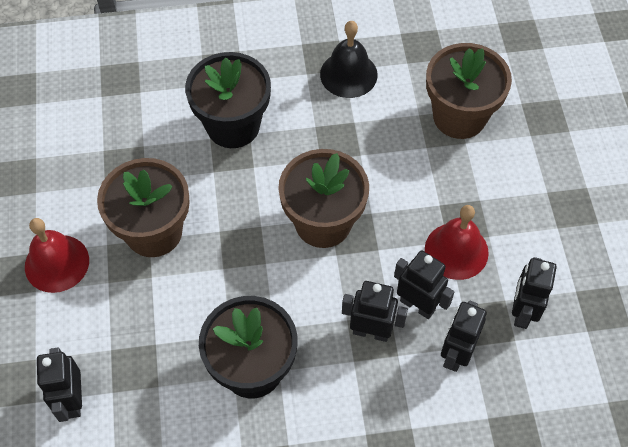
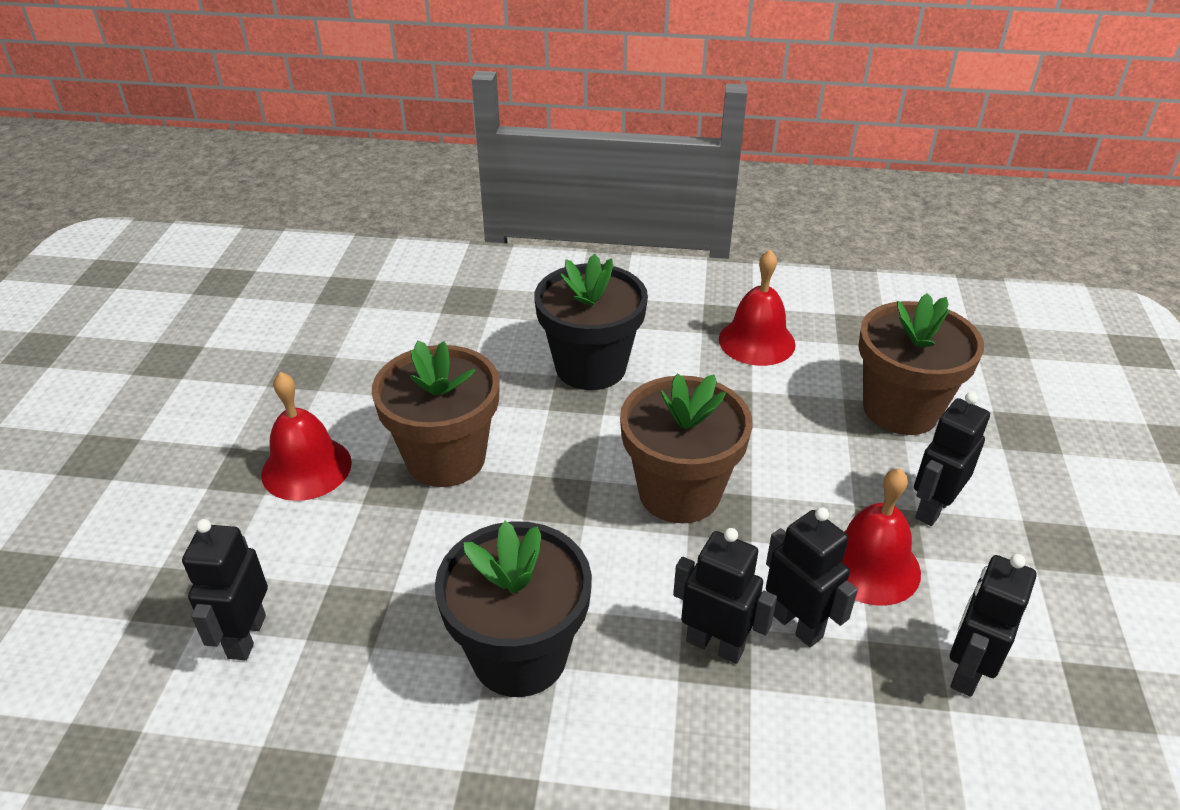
camera: 15 degrees right, 20 degrees down
(348, 74) = (756, 341): black bell -> red bell
(456, 354) = (846, 707): black robot -> black robot (932, 508)

